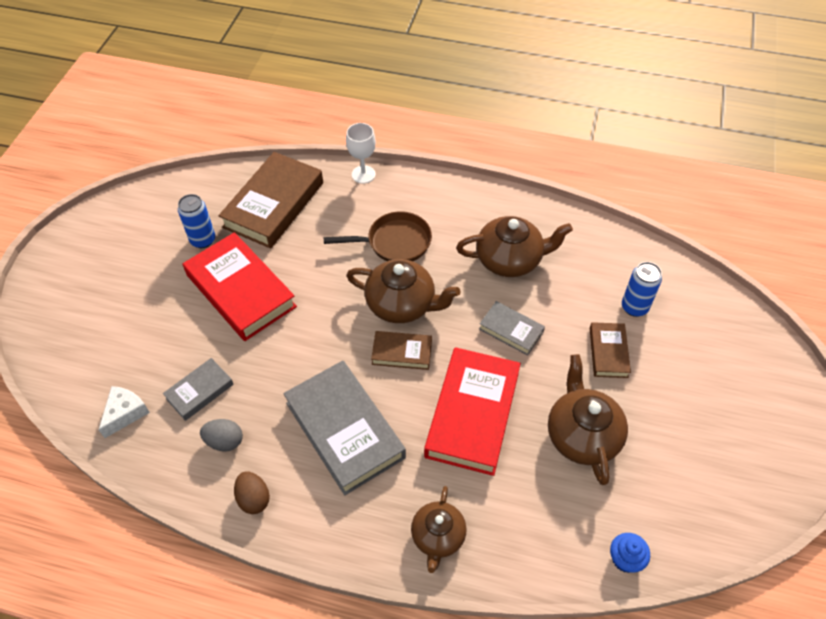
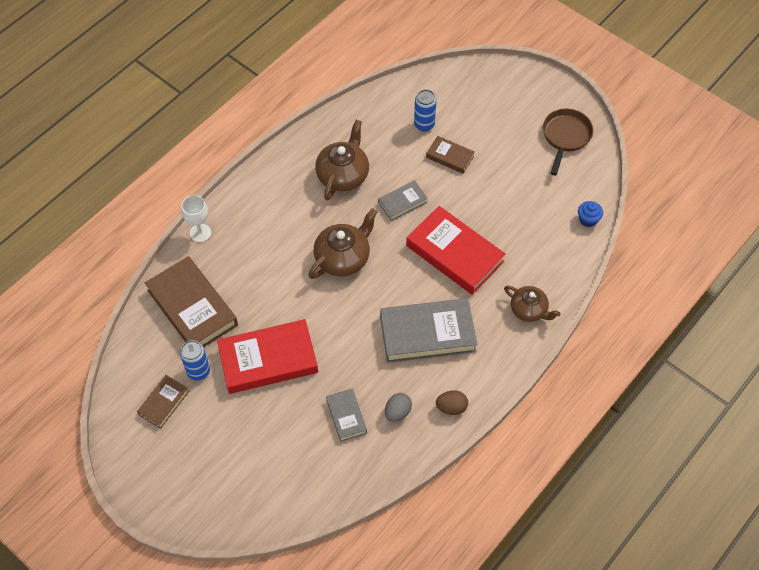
camera: 65 degrees left, 5 degrees up
(125, 413) = (338, 473): white cheese -> none
(394, 242) = (283, 240): brown pan -> brown pan (565, 137)
(402, 352) = (384, 275): brown book -> brown book (163, 403)
(582, 435) = (500, 201): brown teapot -> none

